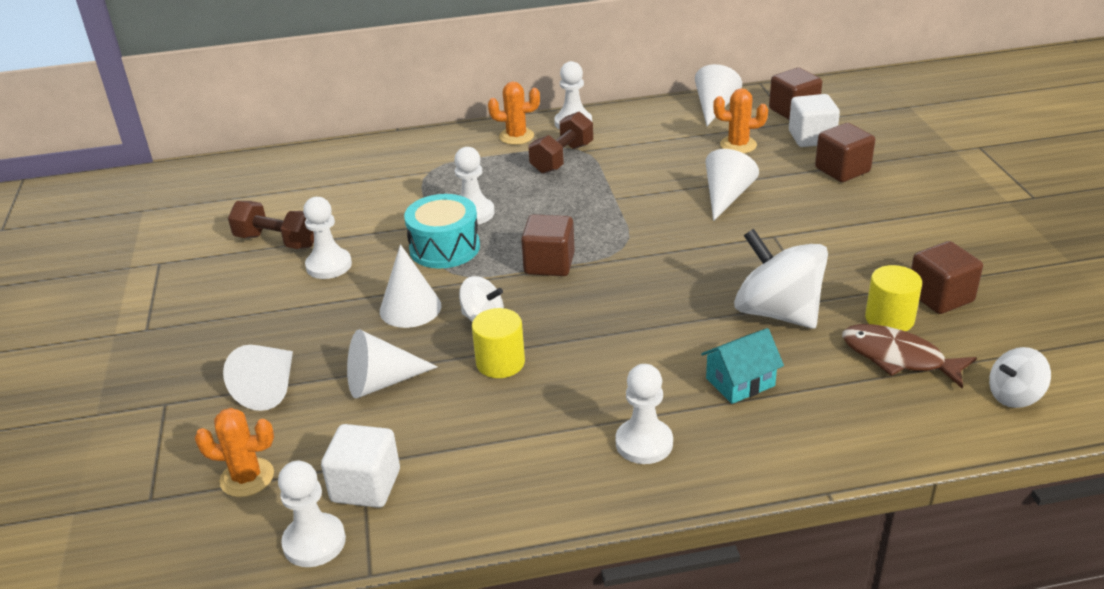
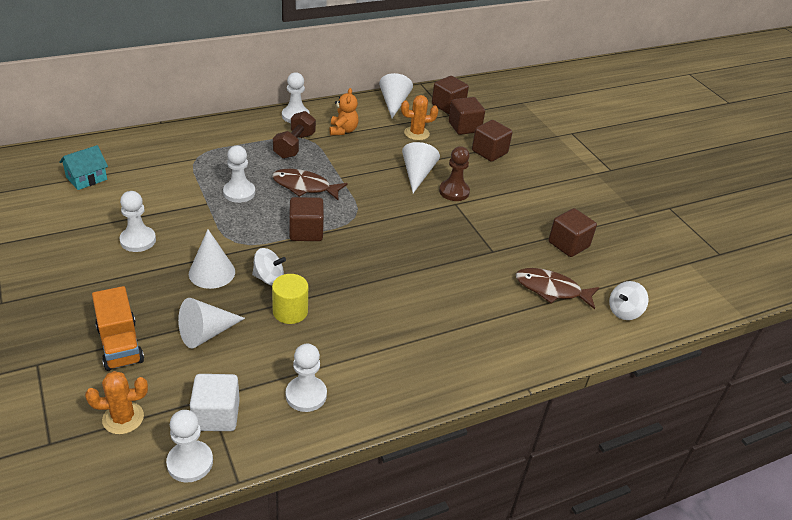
camera: 20 degrees left, 5 degrees up
(270, 388) = (120, 344): white cone -> orange truck
(277, 241) = (89, 221): brown dumbbell -> none
(444, 248) = (225, 222): turquoise drum -> none
(516, 136) = (256, 128): orange cactus -> none
(562, 208) = (304, 186): none -> brown fish
(634, 140) = (343, 130): none -> orange teddy bear
(644, 443) = (404, 364): white pawn -> white pawn (306, 395)
(740, 382) = (457, 314): turquoise house -> turquoise house (86, 178)
(775, 220) = (454, 191): none -> brown pawn
(777, 312) = (470, 261): white spinning top -> none
(811, 138) = (464, 127): white cube -> brown cube
(889, 319) = (541, 262): yellow cylinder -> none

